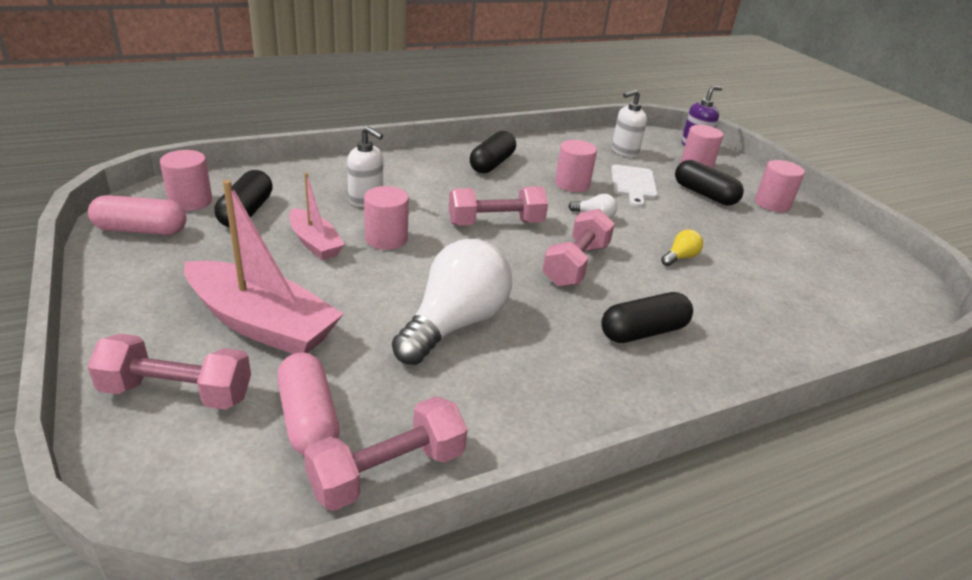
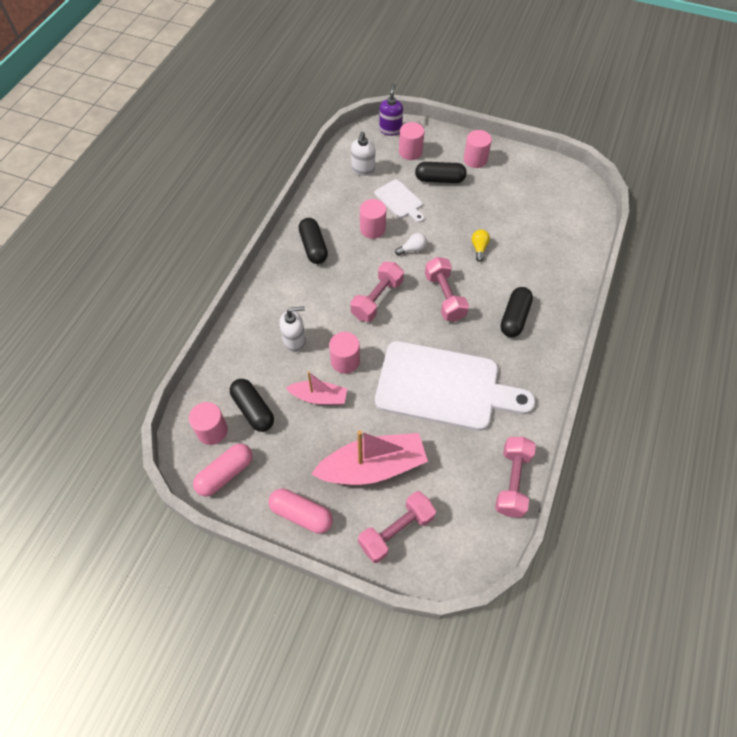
camera: 40 degrees left, 25 degrees up
(308, 419) = (458, 490): pink capsule -> pink capsule (301, 514)
(454, 324) = (443, 387): white light bulb -> white cutting board

